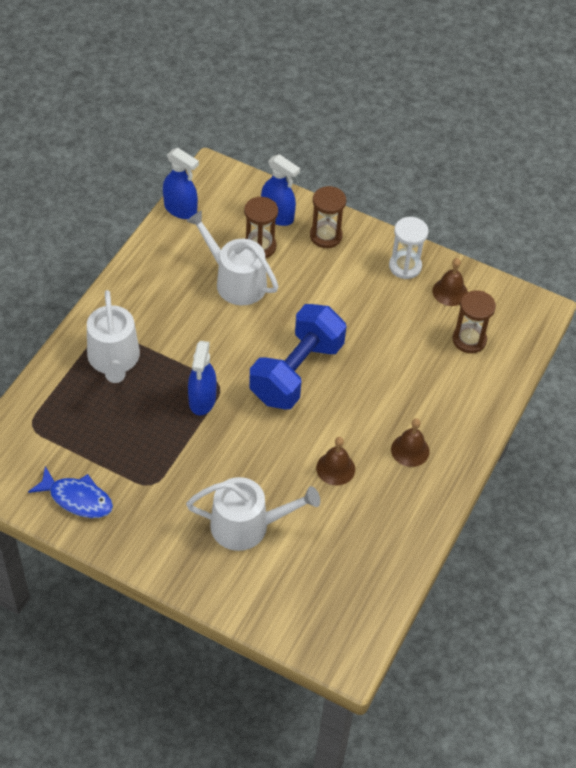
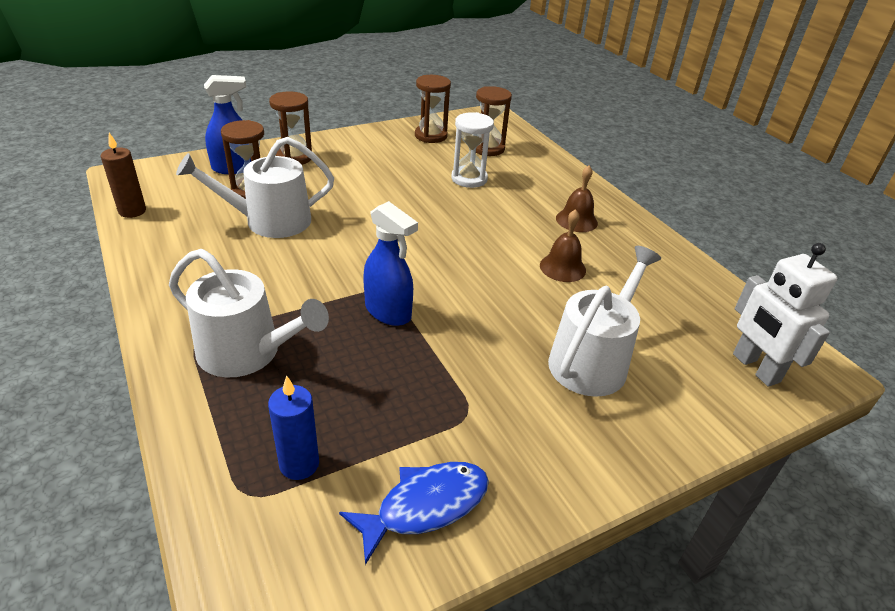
camera: 55 degrees left, 15 degrees down
(62, 433) = (299, 464): none -> blue candle
(180, 209) = (132, 211): blue spray bottle -> brown candle
(296, 372) = (423, 237): blue dumbbell -> none
(316, 619) = (755, 368): none -> white robot
(405, 266) = (379, 141): white hourglass -> white hourglass (469, 179)
(450, 292) = (431, 136): brown bell -> brown hourglass

